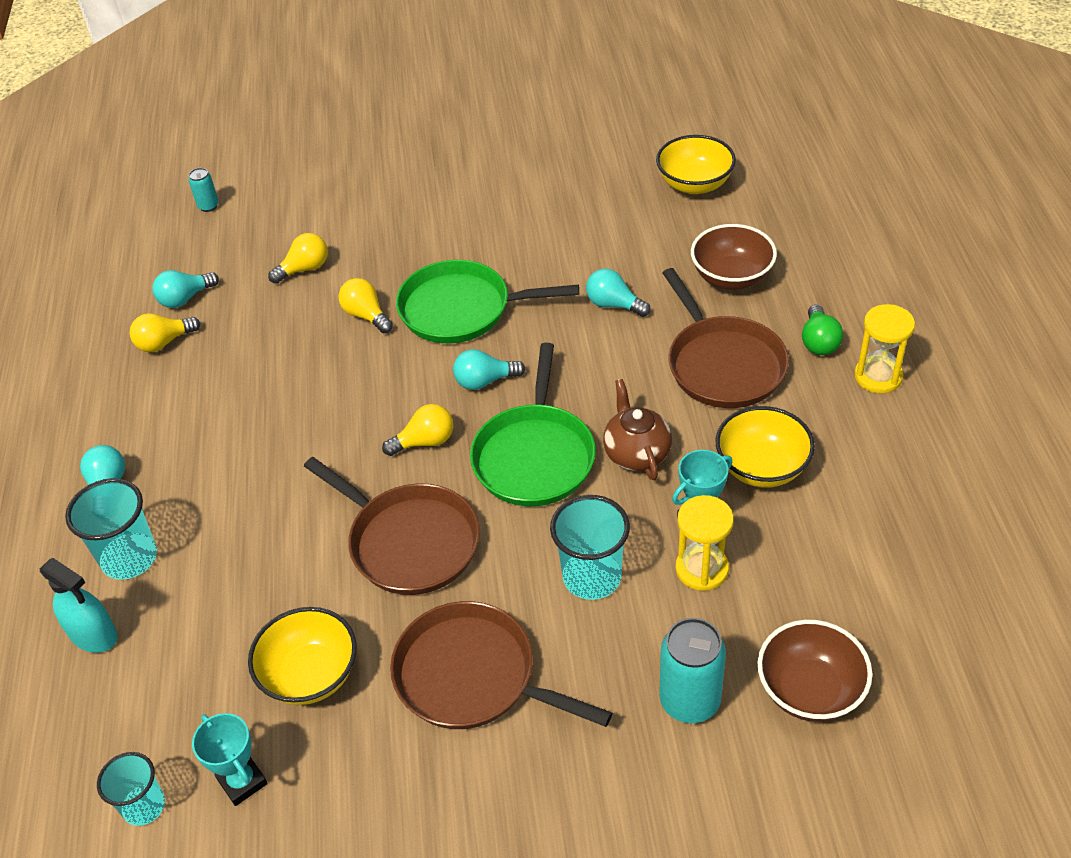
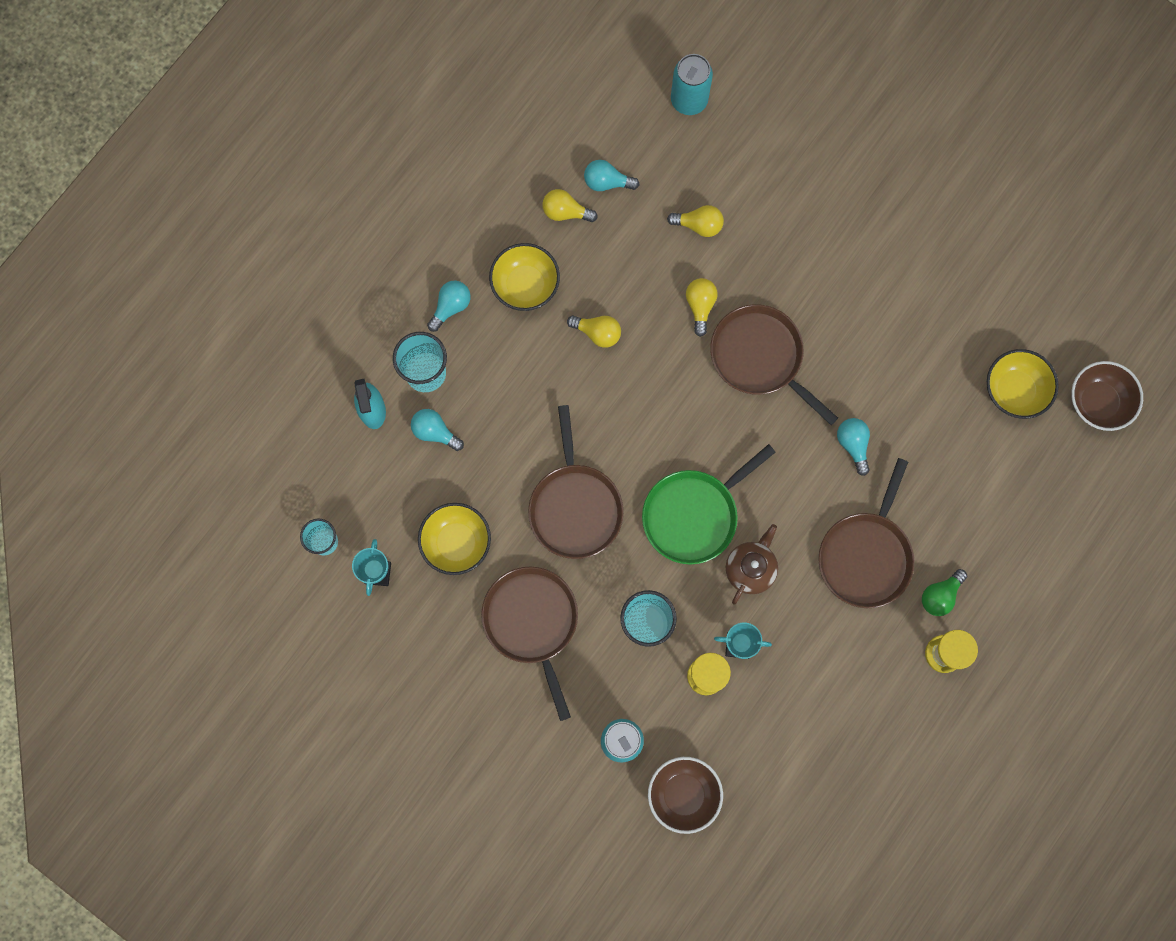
camera: 40 degrees right, 30 degrees up
(208, 206) = (689, 100): turquoise can -> turquoise can, size x1.93
(425, 442) = (645, 443): yellow light bulb -> yellow light bulb (597, 333)
(461, 309) = (760, 357): green pan -> brown pan
(485, 381) = (719, 430): turquoise light bulb -> turquoise light bulb (435, 432)
(731, 277) = (947, 494): brown bowl -> brown bowl (1098, 402)
(761, 467) = (807, 647): yellow bowl -> yellow bowl (525, 285)

